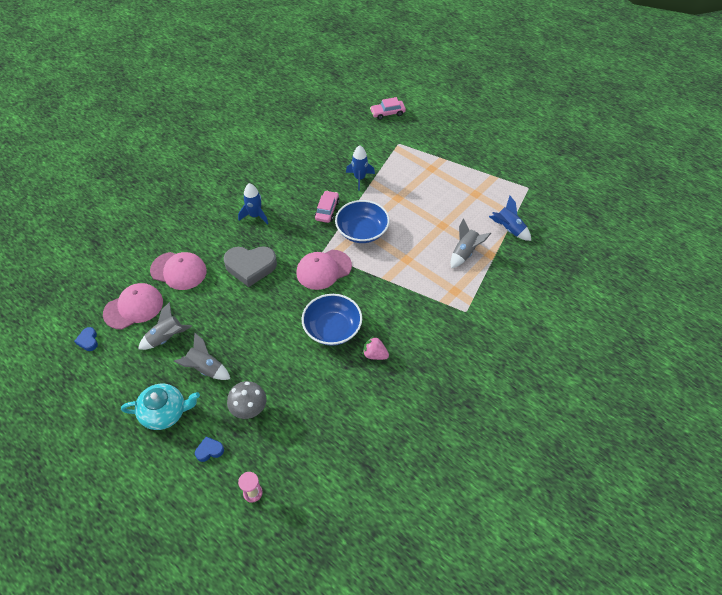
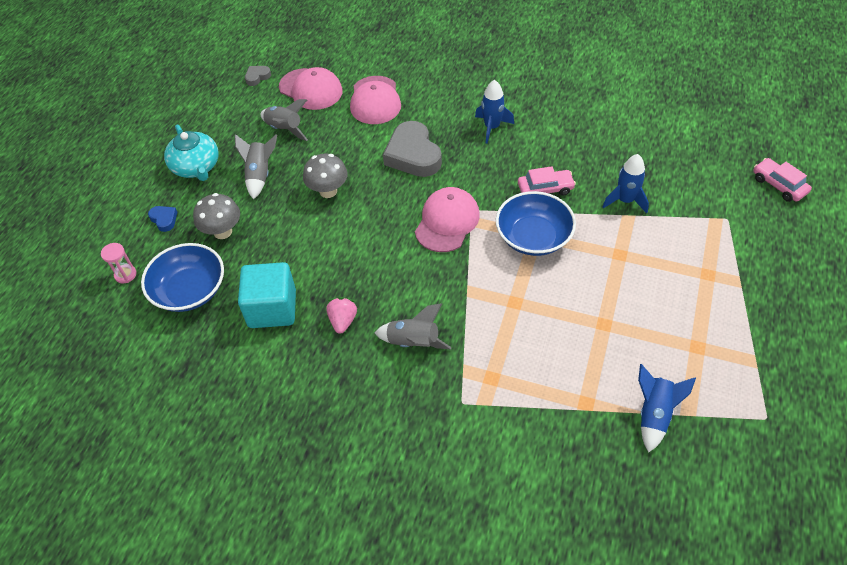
camera: 70 degrees right, 0 degrees up
(88, 341) = (257, 77): blue heart -> grey heart
(252, 328) = (328, 191): none -> grey mushroom
(323, 269) = (447, 222): pink cap -> pink cap turned 75 degrees clockwise
(332, 328) = (362, 264): blue bowl -> blue bowl (190, 290)
(342, 395) = (272, 308): none -> turquoise cube
(465, 253) = (569, 369): grey rocket -> grey rocket (413, 342)

